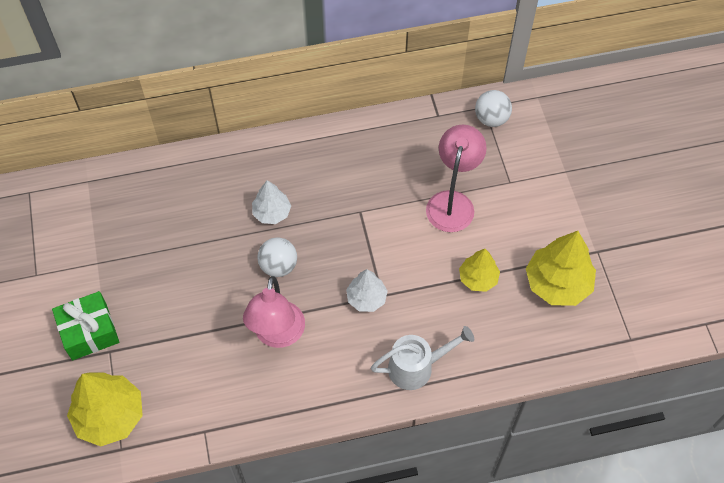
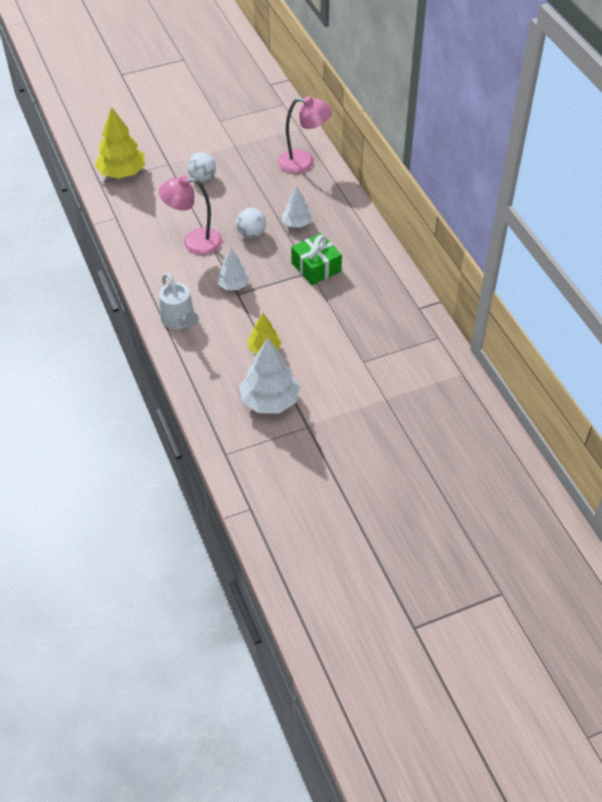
camera: 80 degrees right, 10 degrees down
(89, 332) = (181, 152): green gift -> green gift (316, 267)
(452, 202) = (333, 326): pink lamp -> pink lamp (304, 162)
(491, 119) = (427, 343): white ball -> white ball (202, 178)
(557, 283) = (270, 401): yellow tree -> white tree

